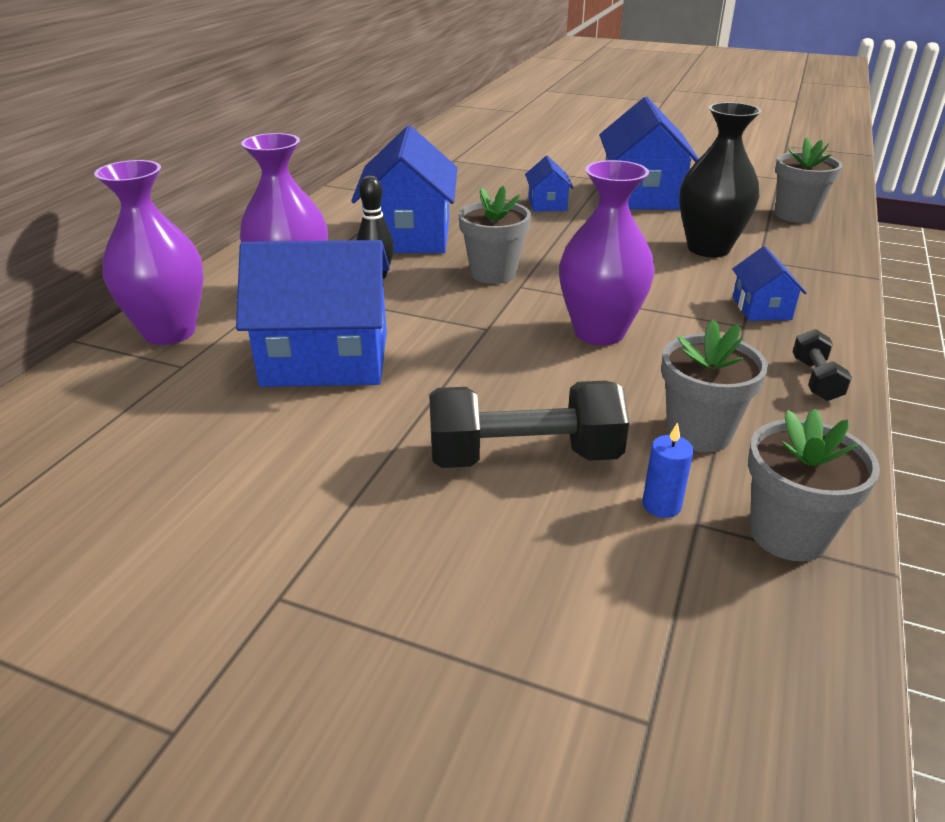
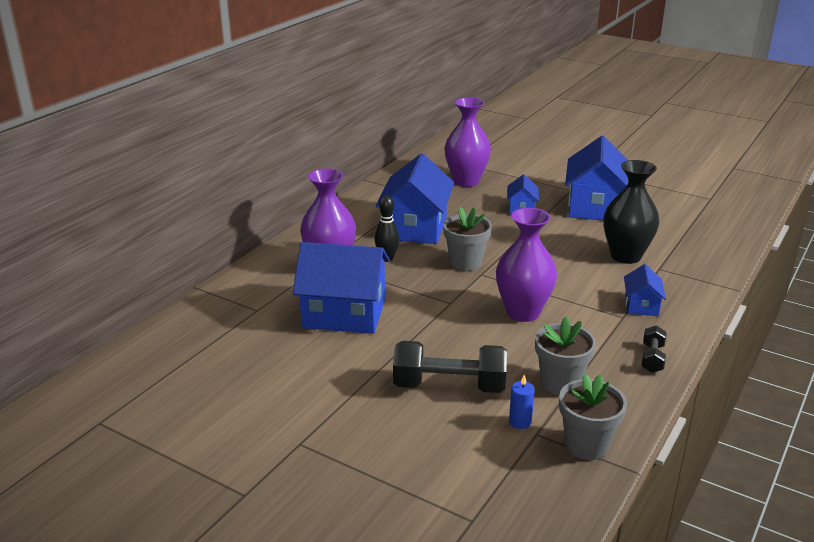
camera: 10 degrees right, 5 degrees down
(169, 332) = (251, 286): purple vase -> purple vase (466, 181)
(795, 215) = (706, 233): grey flower pot -> none

